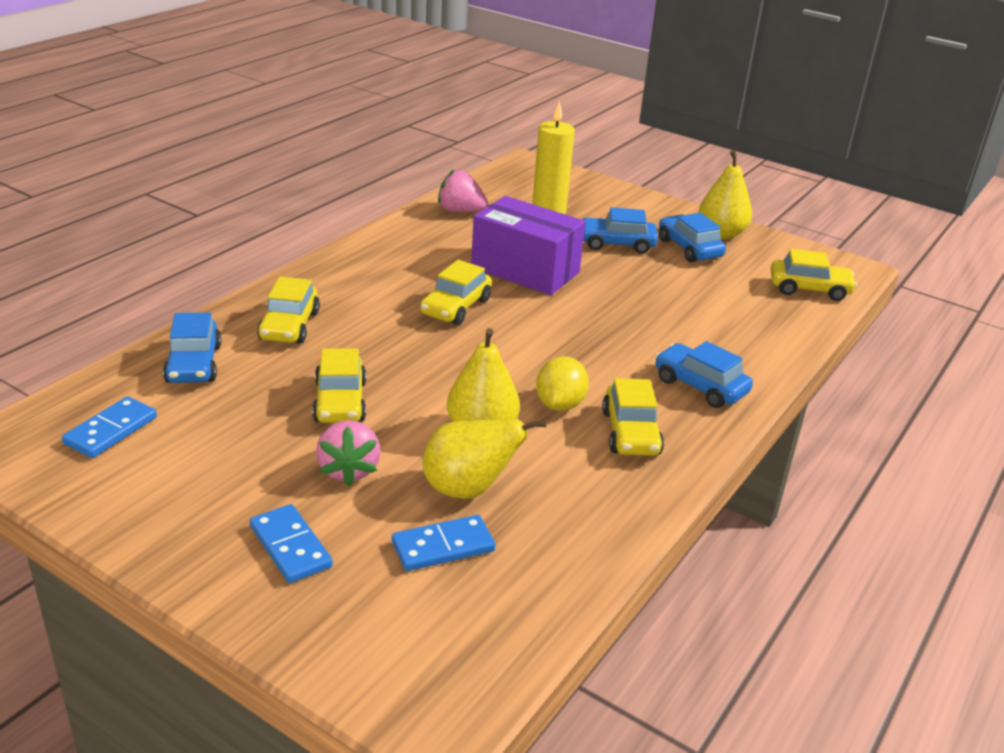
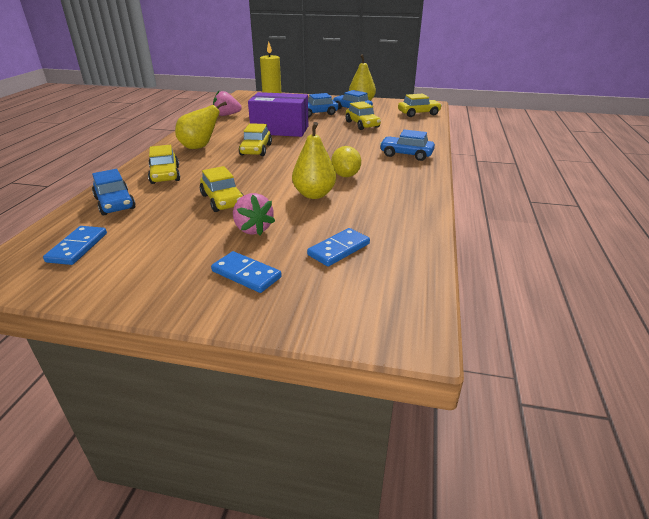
camera: 20 degrees left, 0 degrees up
(468, 489) = (330, 221): yellow pear -> yellow pear (199, 147)
(630, 433) = (391, 178): yellow car -> yellow car (362, 124)

